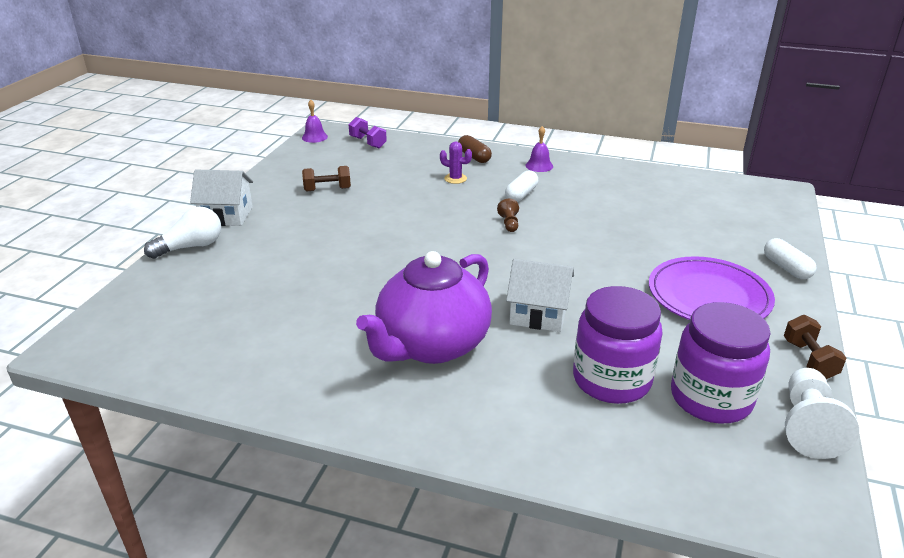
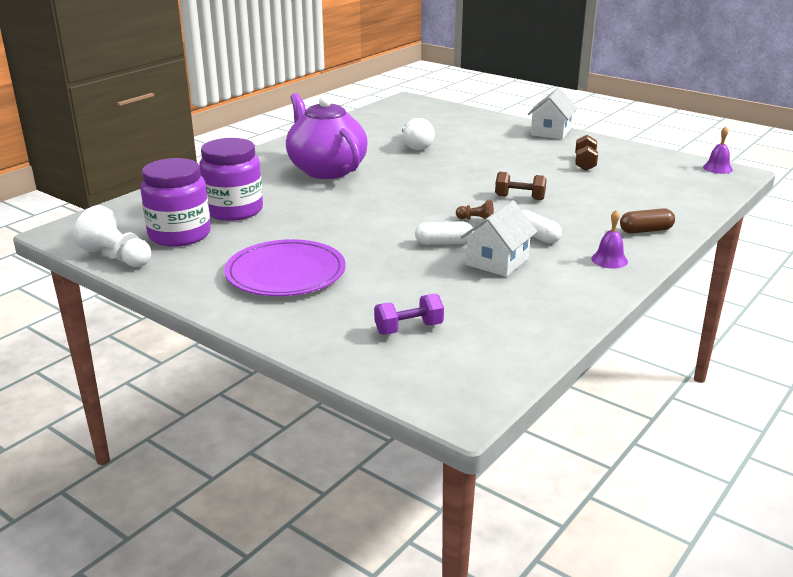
camera: 110 degrees right, 5 degrees down
(191, 247) = (506, 122): white light bulb -> white light bulb (415, 146)
(368, 142) = (698, 188): purple dumbbell -> purple dumbbell (408, 328)
(455, 179) = (589, 213): purple cactus -> none
(538, 314) = (328, 204): white house -> white house (497, 262)
(786, 268) = (289, 329): white capsule -> white capsule (444, 243)
(809, 360) = (167, 284): brown dumbbell -> brown dumbbell (519, 197)

